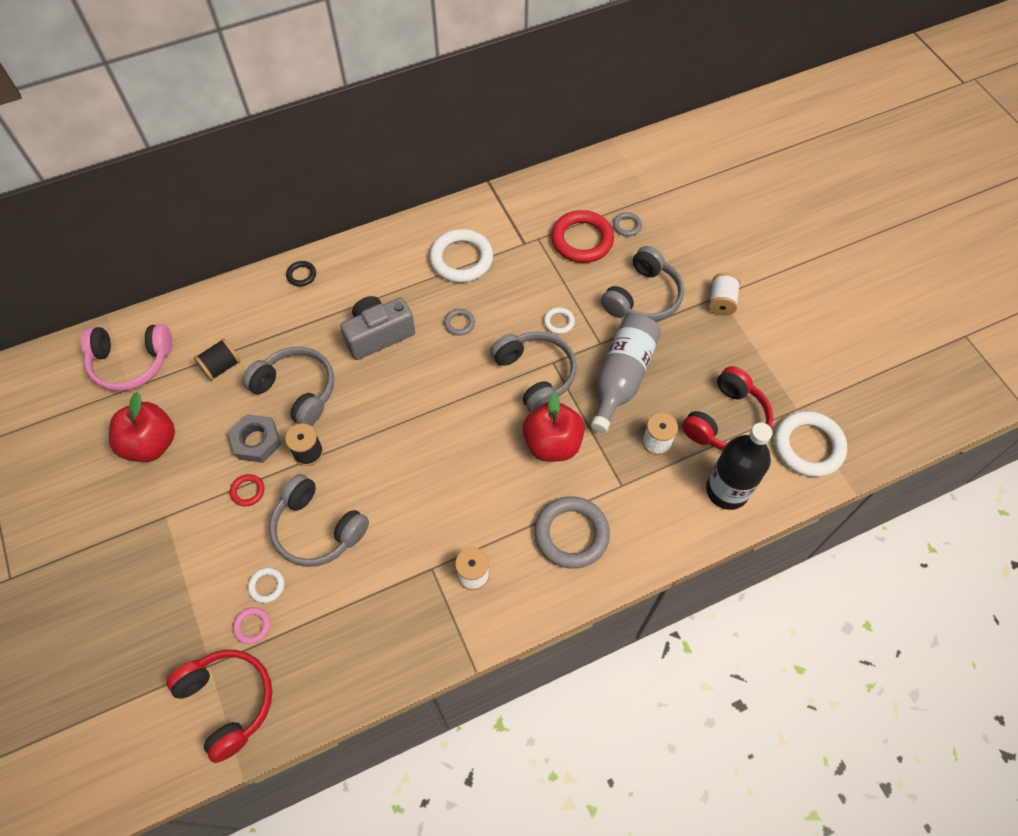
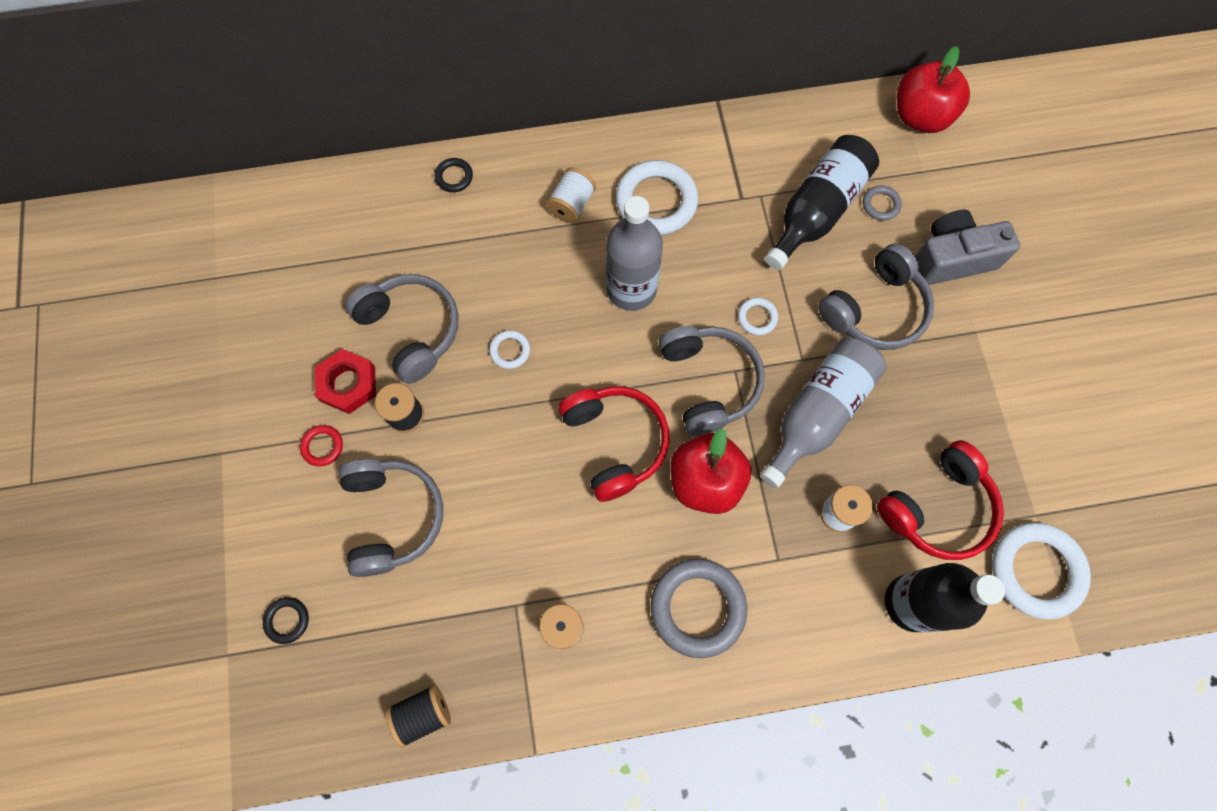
camera: 15 degrees right, 10 degrees up
(131, 362) = (227, 244): pink headphones -> none
(151, 444) = (225, 356): red apple -> red apple (920, 116)
(221, 366) = (330, 276): black spool -> black spool (423, 714)
(228, 702) = (237, 707): red headphones -> red headphones (615, 442)
(252, 626) = (287, 620): pink ring -> black ring
(256, 441) = (348, 384): grey nut -> red nut
(267, 586) = (316, 574): white ring -> white ring (510, 350)
(317, 529) = (392, 517): grey headphones -> grey headphones turned 150 degrees counterclockwise
(378, 335) = (528, 280): grey camera -> grey camera (951, 259)
(459, 323) = (631, 289): grey ring -> grey bottle
(582, 240) = (817, 211): red ring -> black bottle
(721, 302) = (976, 341): white spool -> white spool (571, 204)

